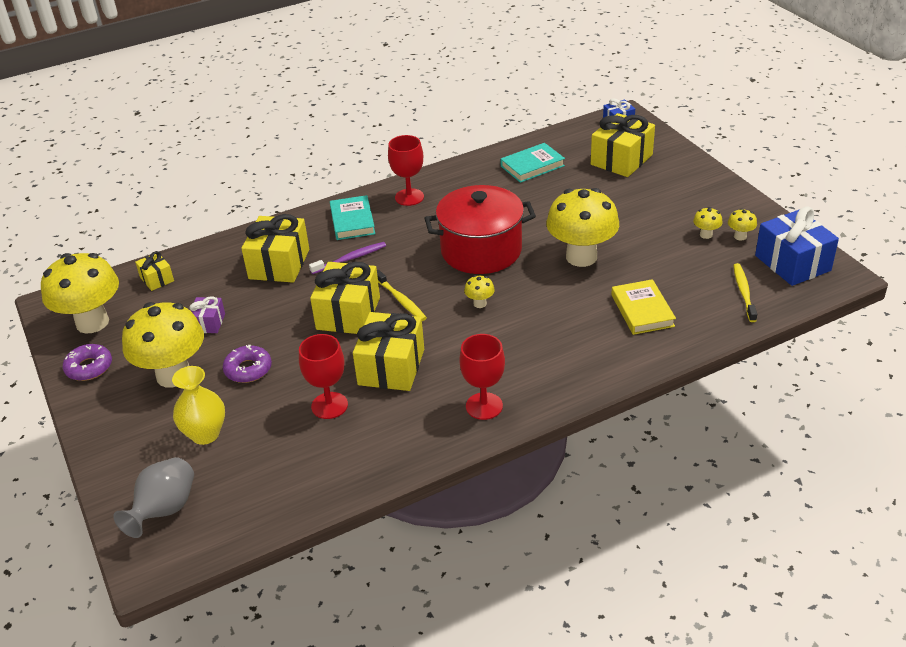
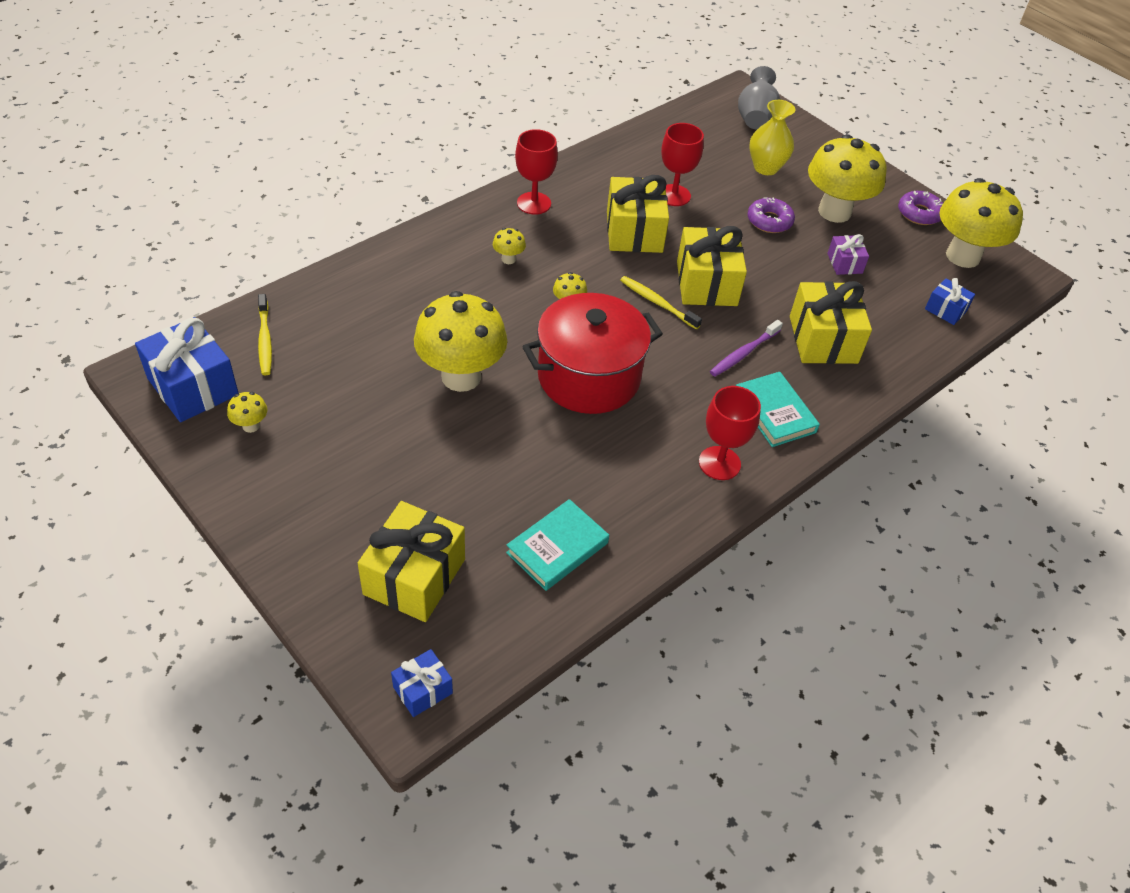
camera: 160 degrees right, 10 degrees up
(157, 279) = (945, 310): yellow gift -> blue gift
(642, 310) = (385, 308): yellow book -> none
(706, 235) = (297, 425): yellow mushroom -> yellow mushroom (508, 259)

